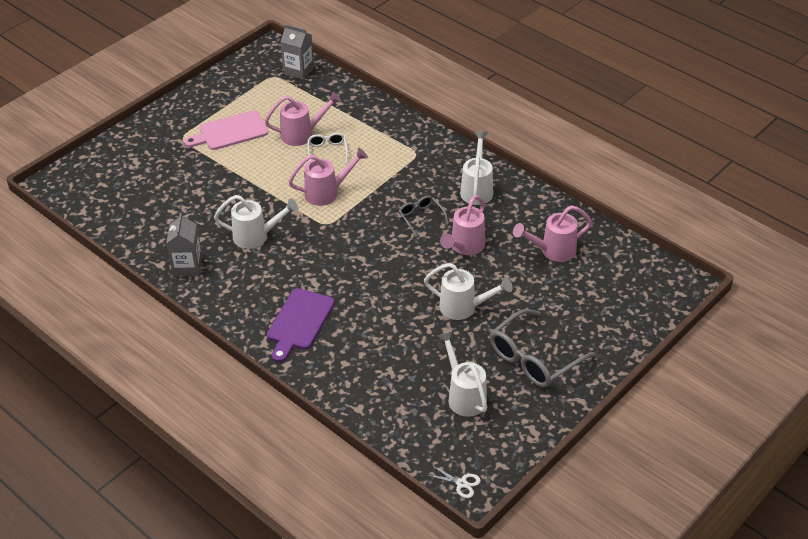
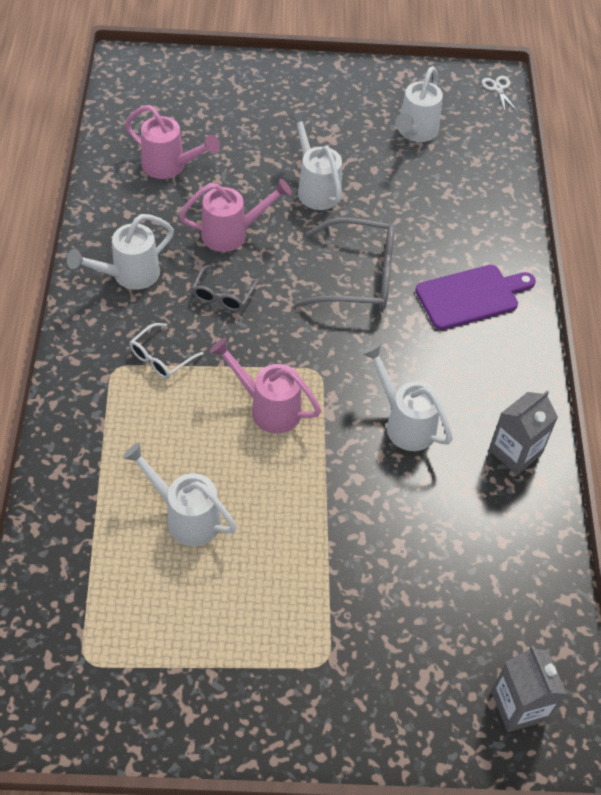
camera: 135 degrees left, 10 degrees up
(230, 132) = (258, 610): pink cutting board -> none
(298, 70) = (44, 636): grey carton -> grey carton (519, 705)
(302, 134) = (185, 516): pink watering can -> white watering can
(327, 151) = (194, 462): white glasses -> white glasses (161, 358)
(534, 358) = (324, 112): grey glasses -> grey glasses (358, 276)

